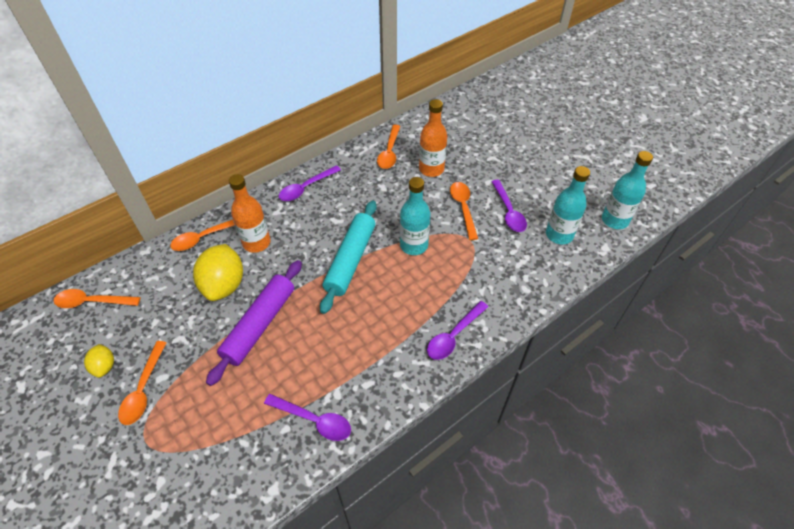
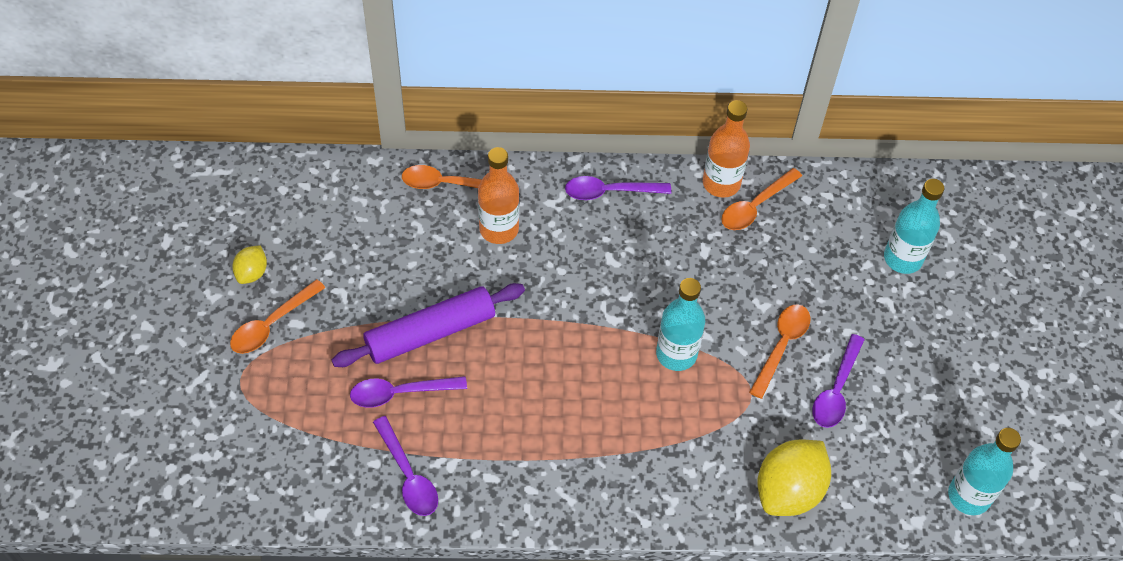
camera: 35 degrees right, 5 degrees up
(92, 302) = (284, 189): orange spoon -> none
(224, 285) = (427, 259): yellow lemon -> yellow lemon (788, 490)
(351, 260) = (587, 323): turquoise rolling pin -> none
(431, 169) = (789, 265): orange bottle -> orange bottle (721, 183)
(453, 336) = (627, 493): purple spoon -> purple spoon (400, 393)
(559, 235) = (872, 464): turquoise bottle -> turquoise bottle (903, 258)

